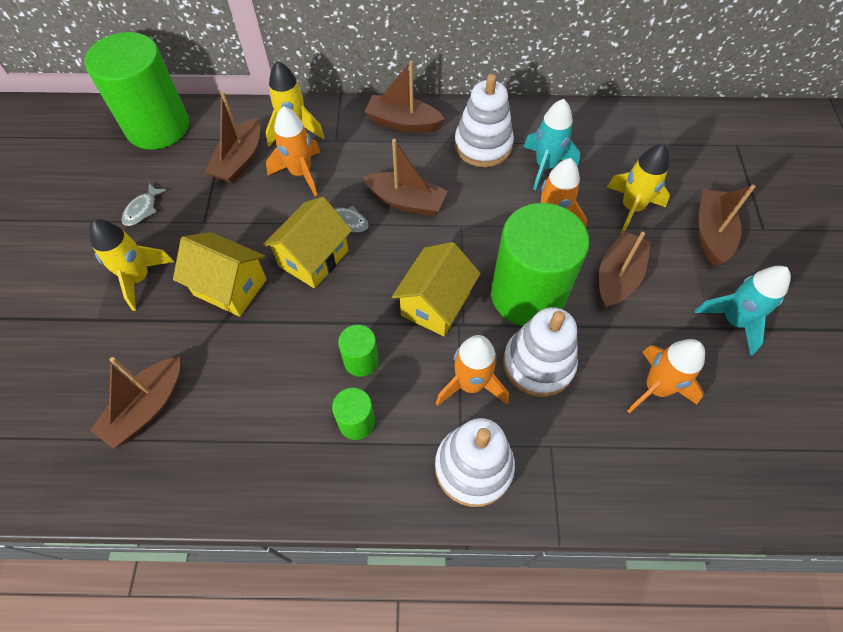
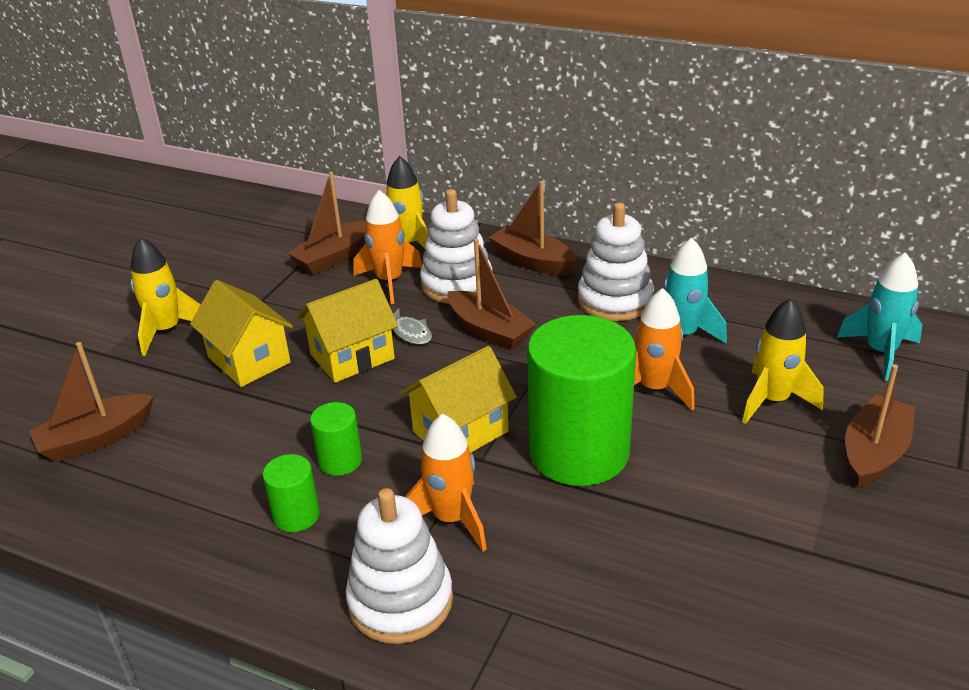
camera: 25 degrees right, 25 degrees down
(142, 209) = (210, 277): grey fish -> none
(158, 127) = (272, 215): green cylinder -> none
(538, 364) = (548, 523): white stacking toy -> white stacking toy (457, 284)
(618, 277) = (710, 465): brown boat -> none
(656, 388) = (692, 594): orange rocket -> none
(733, 321) = (852, 554): turquoise rocket -> turquoise rocket (880, 352)

